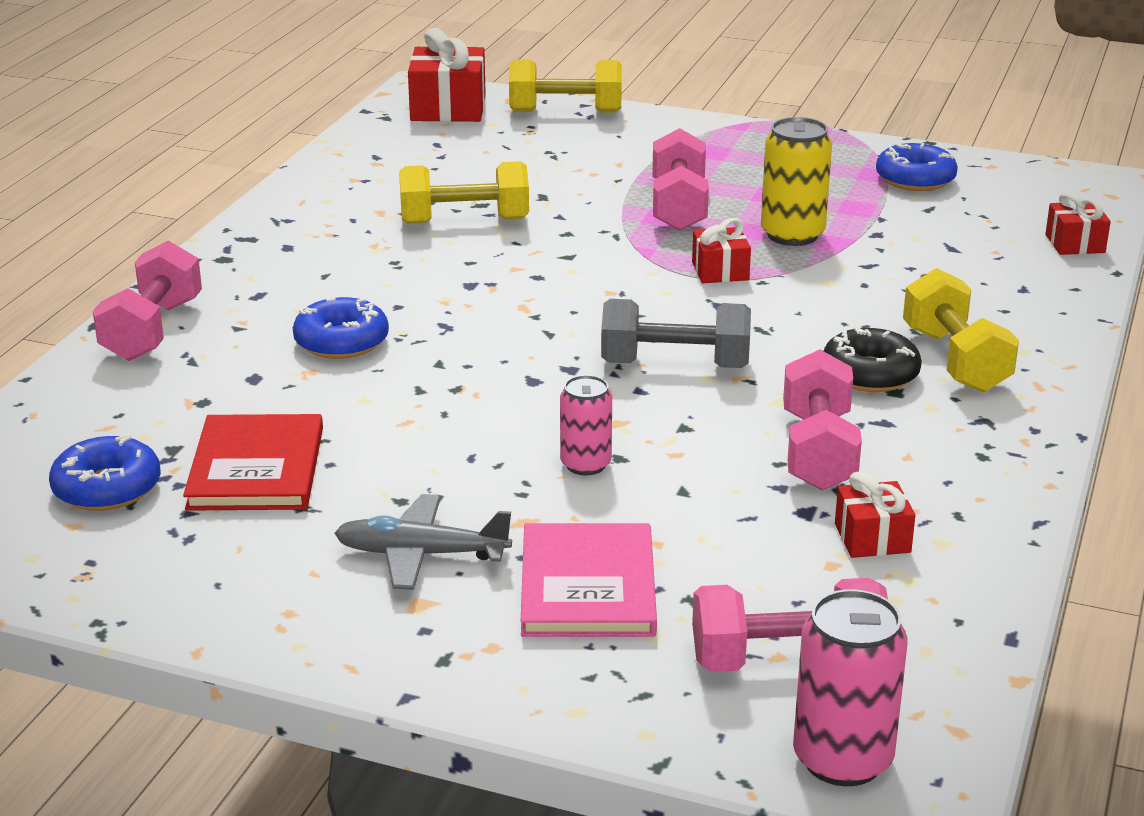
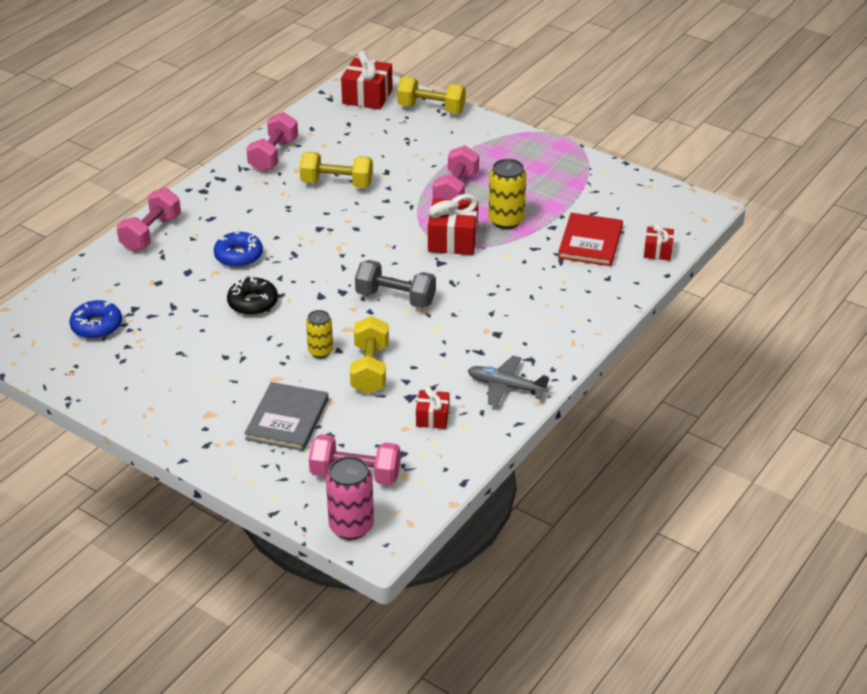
camera: 15 degrees right, 10 degrees up
(256, 468) = (167, 326): red book -> red book (590, 242)
(421, 554) = (221, 388): grey plane -> grey plane (505, 386)
(585, 464) = (320, 351): pink can -> yellow can
(587, 586) = (287, 419): pink book -> grey book
(720, 271) = (452, 240): red gift -> red gift, size x1.73
(818, 451) = (436, 363): pink dumbbell -> pink dumbbell (273, 155)
(870, 374) = (491, 320): black donut -> black donut (253, 303)
(915, 179) = (599, 190): blue donut -> none
(955, 360) = (540, 319): yellow dumbbell -> yellow dumbbell (370, 369)

